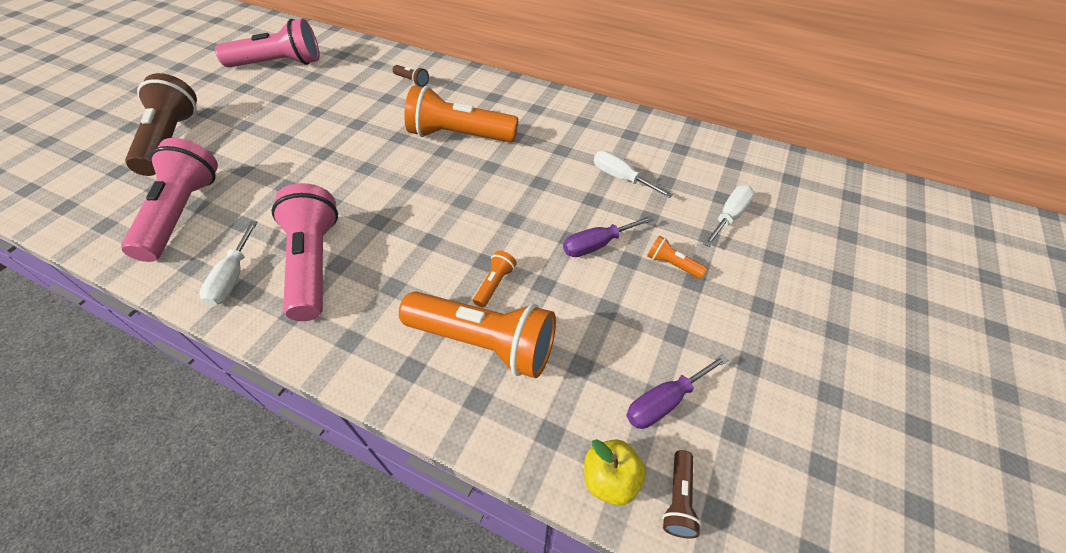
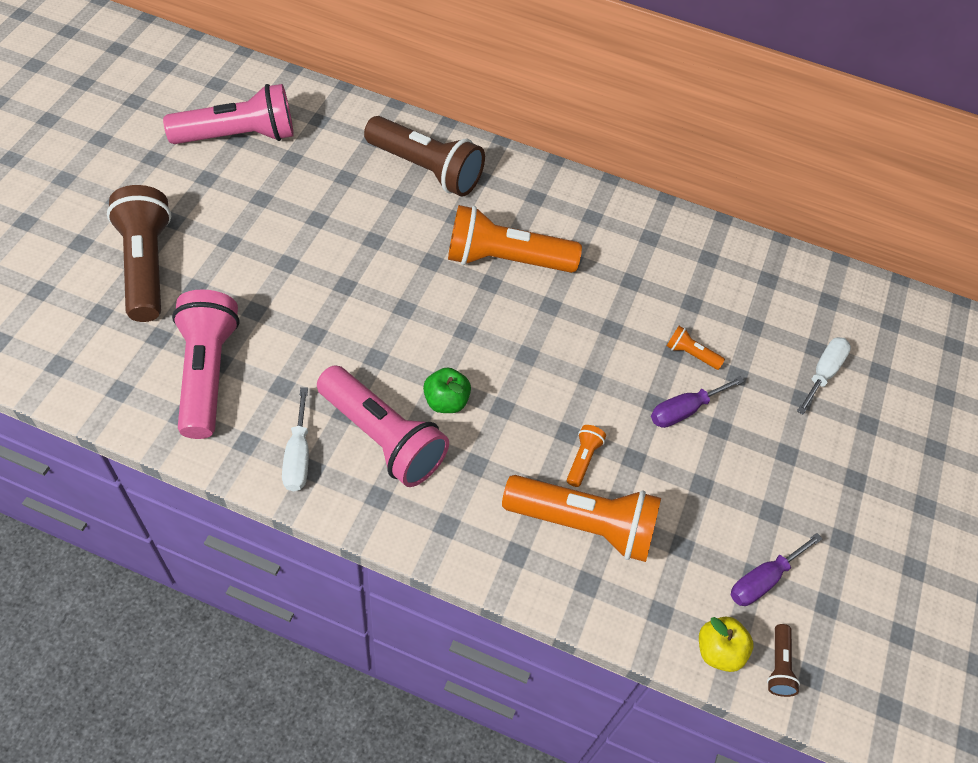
camera: 10 degrees left, 5 degrees up
(314, 263) = (382, 437): pink flashlight -> pink flashlight turned 150 degrees clockwise
(380, 235) = (446, 401): none -> green apple
(412, 81) = (426, 169): brown flashlight -> brown flashlight, size x2.36
(621, 178) = (703, 322): white screwdriver -> none
(672, 264) = (764, 433): orange flashlight -> orange flashlight (691, 354)

